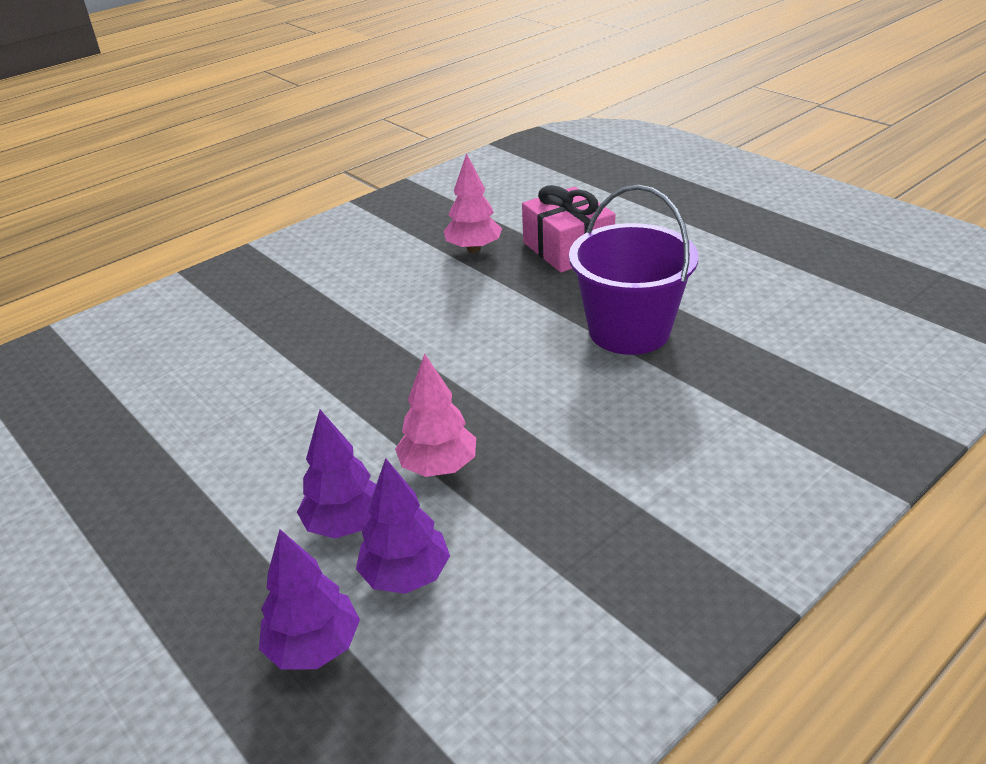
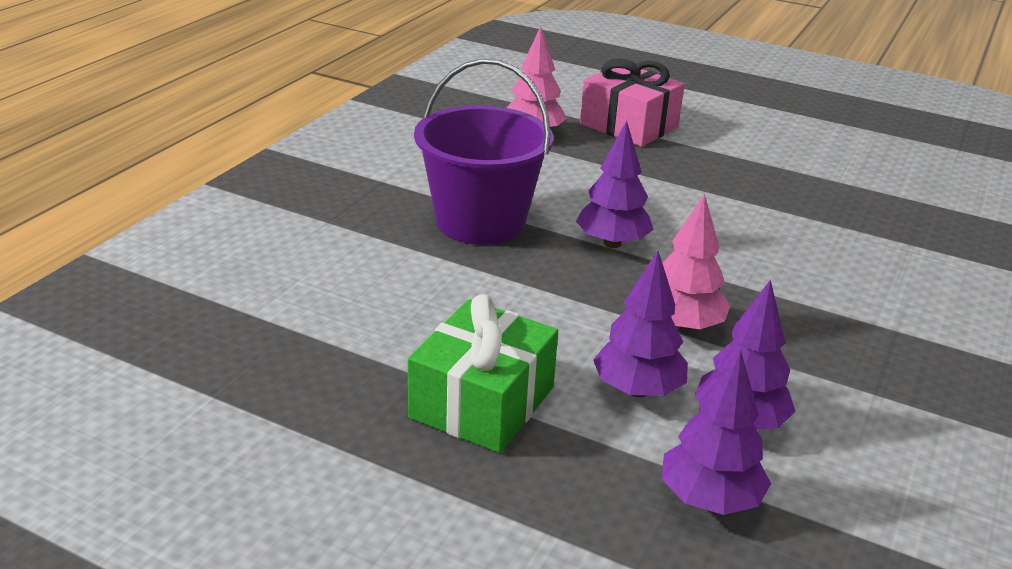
camera: 25 degrees left, 5 degrees down
(213, 509) = (482, 402): none -> green gift
(448, 371) = (612, 243): none -> purple tree
(629, 331) = (752, 189): purple bucket -> purple bucket (480, 222)

